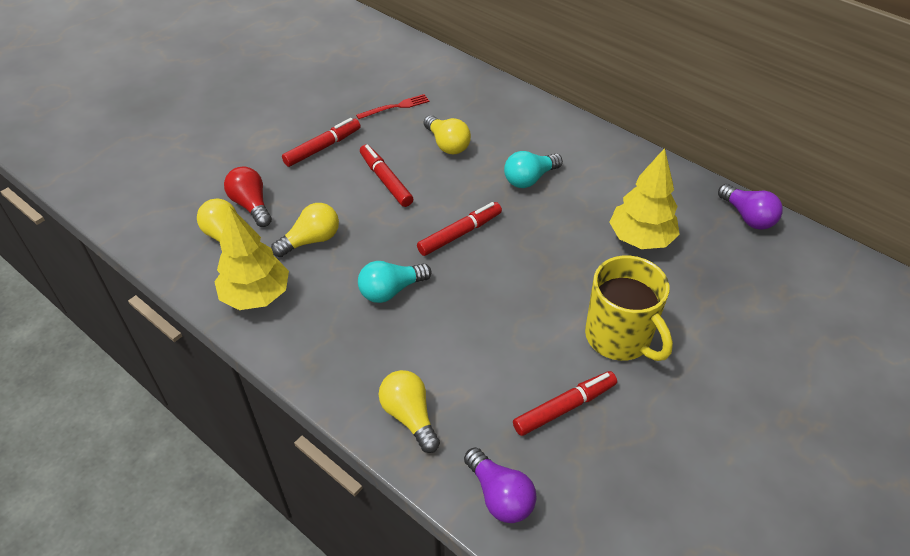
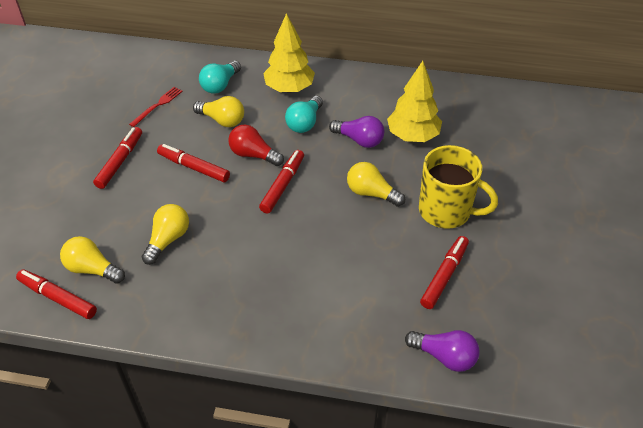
camera: 30 degrees left, 0 degrees up
(179, 251) = (58, 298): none -> red marker
(251, 205) = (93, 233): red light bulb -> red light bulb (253, 155)
(256, 296) = (155, 303): yellow tree -> yellow tree (289, 88)
(391, 290) = (262, 250): turquoise light bulb -> turquoise light bulb (220, 85)
(409, 416) = (344, 334): yellow light bulb -> yellow light bulb (371, 193)
(747, 217) = (470, 92): purple light bulb -> purple light bulb (359, 140)

